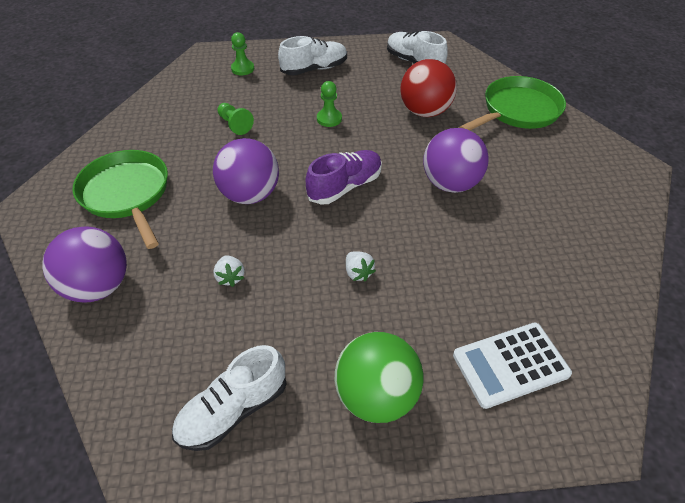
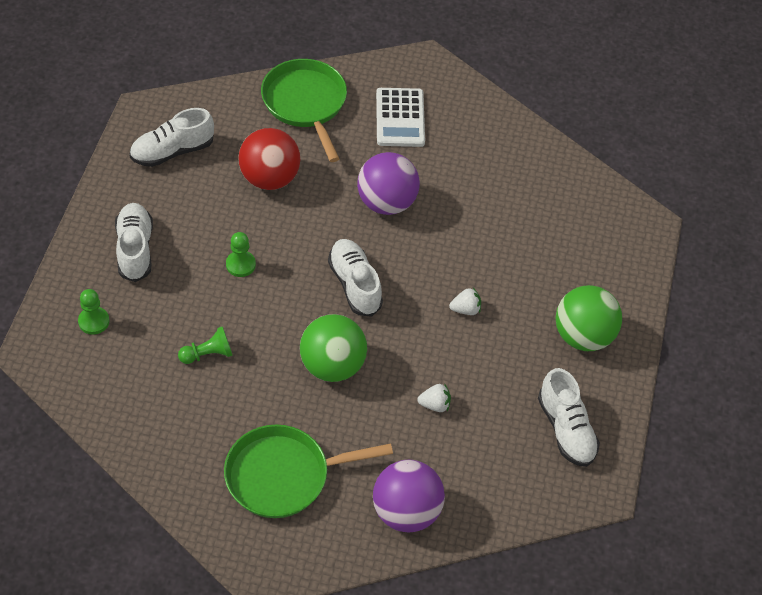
camera: 75 degrees left, 5 degrees up
(250, 195) = (332, 365): purple ball -> green ball
(345, 186) = (355, 284): purple shoe -> white shoe
(510, 364) = (585, 246): white calculator -> white calculator (400, 118)

